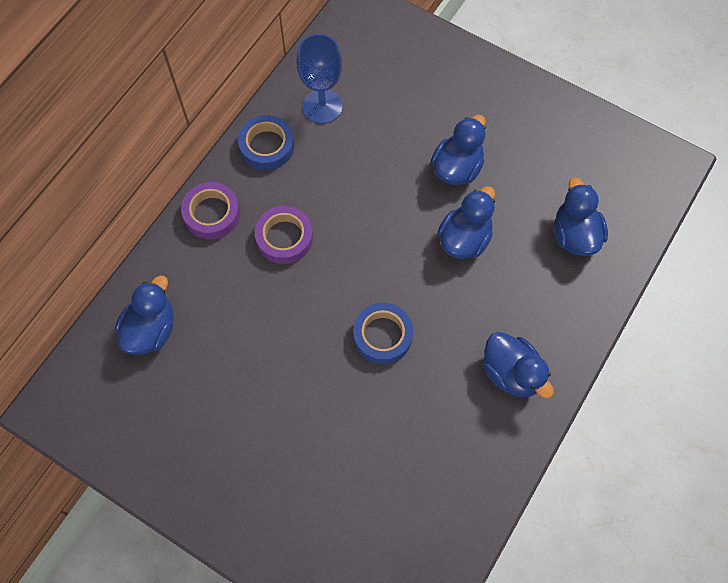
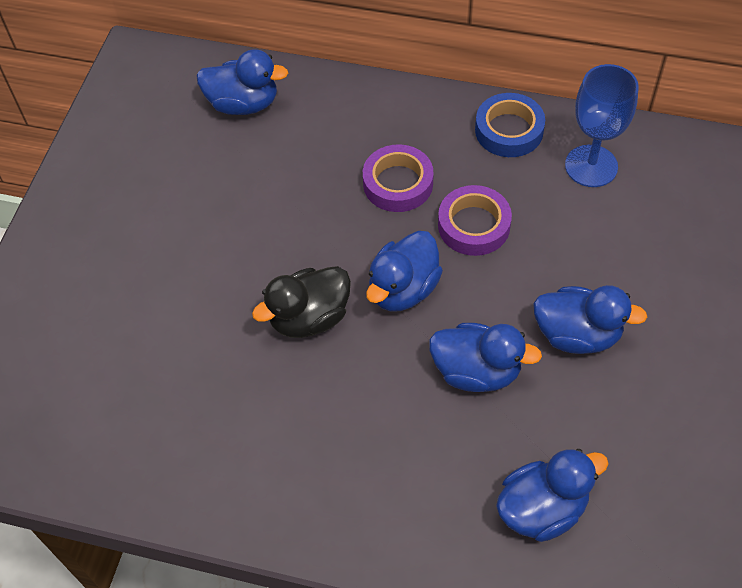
camera: 75 degrees right, 10 degrees down
(212, 213) = (399, 109): purple tape -> purple tape (474, 225)
(382, 335) = (309, 318): blue tape -> black duck
(512, 373) = (306, 478): blue duck -> blue duck (403, 289)

